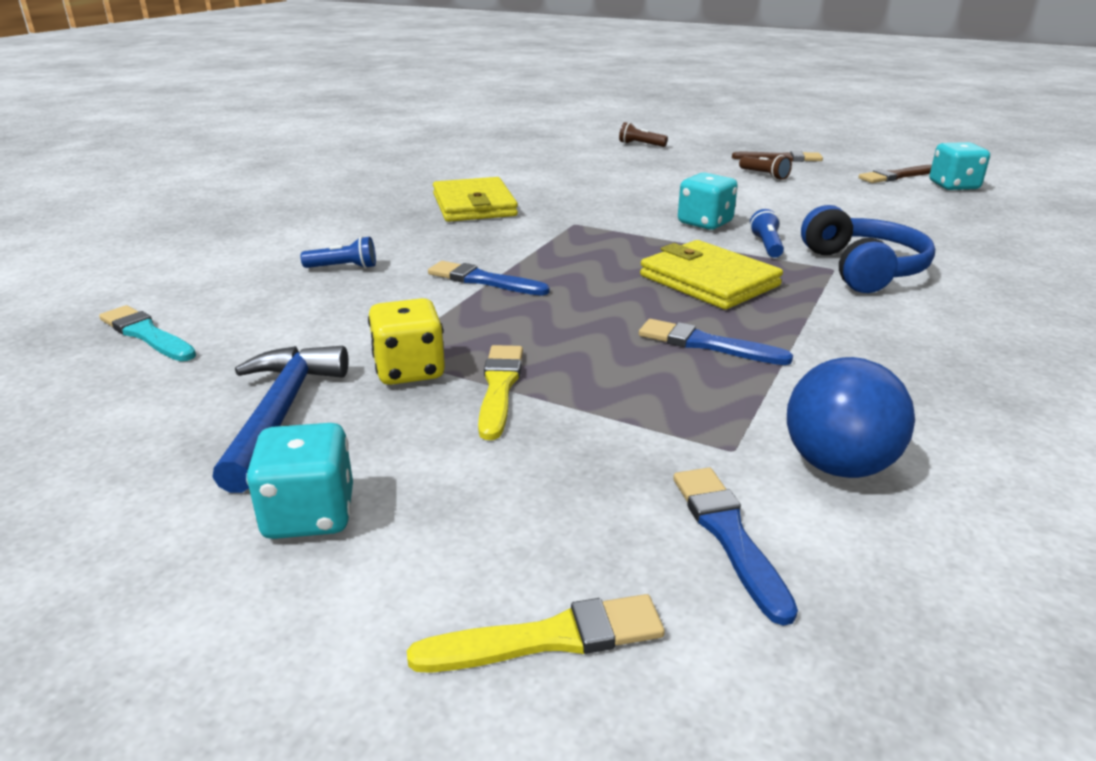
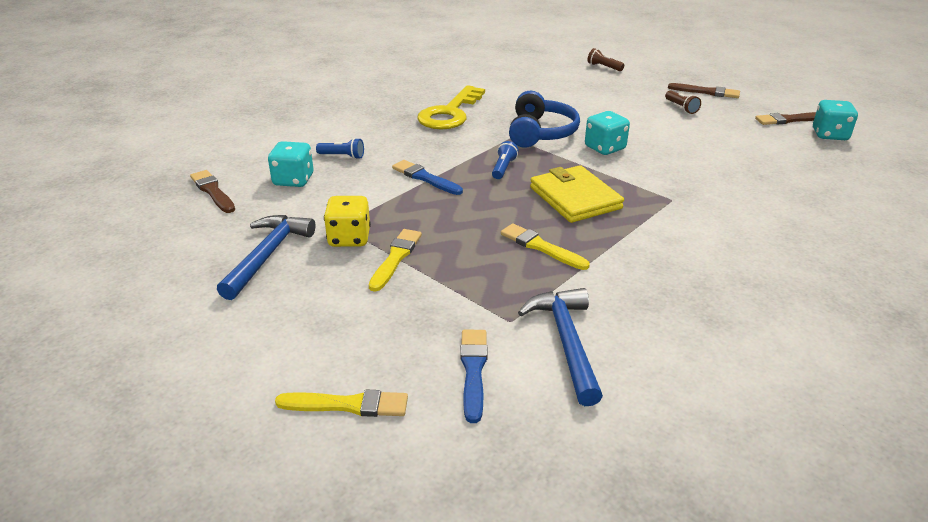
camera: 15 degrees right, 5 degrees up
(147, 334) = (213, 191): turquoise brush -> brown brush
(309, 515) = (260, 318): turquoise dice -> turquoise dice (293, 180)
(474, 205) = (450, 113): yellow wallet -> yellow key
(707, 344) = (541, 247): blue brush -> yellow brush
(766, 246) = (636, 173): blue flashlight -> blue flashlight (503, 168)
(838, 466) = (566, 342): blue ball -> blue hammer
(862, 269) = (693, 203): blue headphones -> blue headphones (540, 133)

